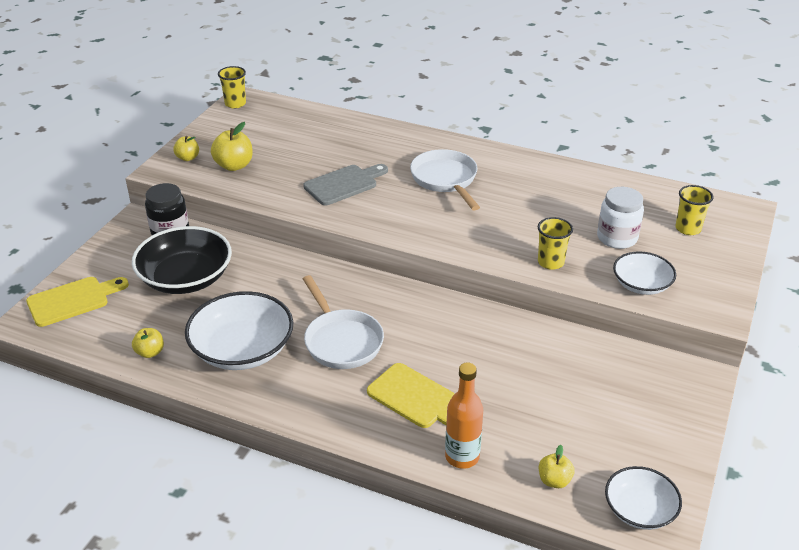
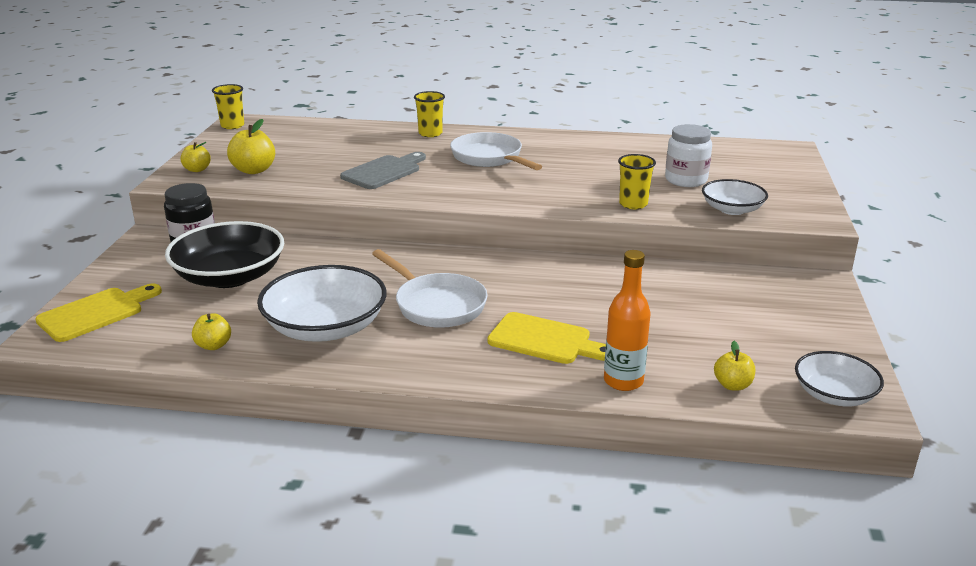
camera: 15 degrees left, 10 degrees down
(688, 229) = (747, 167): yellow cup -> yellow cup (430, 133)

